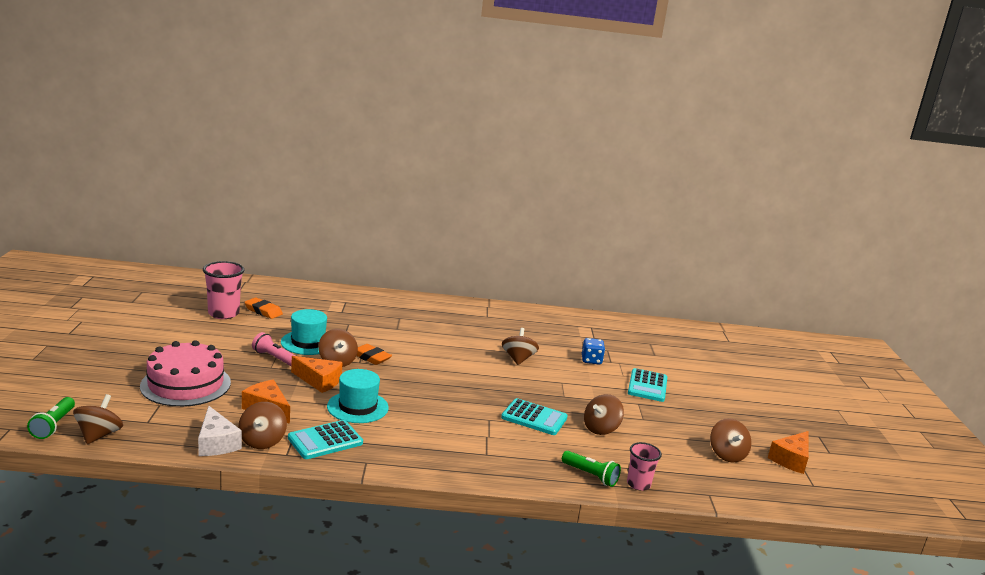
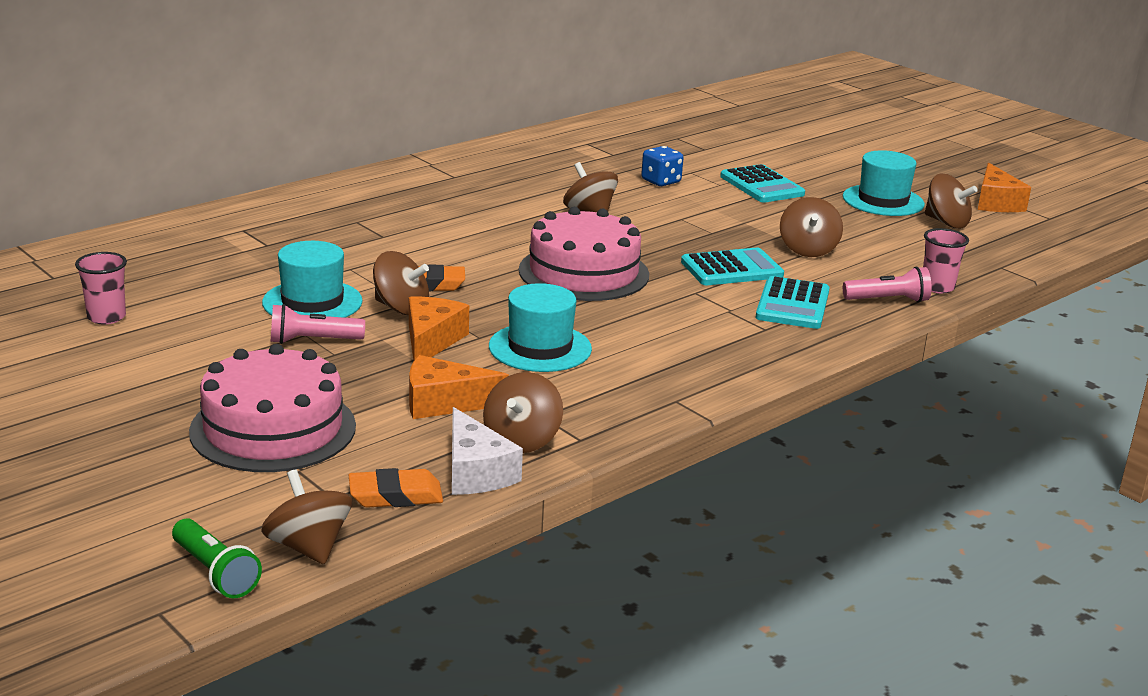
camera: 40 degrees left, 5 degrees up
(216, 443) = (475, 472): white cheese -> white cheese turned 45 degrees clockwise
(223, 314) = (106, 317): pink cup -> pink cup, size x0.63
(262, 441) = (522, 440): brown spinning top -> brown spinning top turned 60 degrees clockwise
(263, 311) = (157, 289): orange eraser -> orange eraser (395, 495)
(319, 381) = (431, 341): orange cheese -> orange cheese turned 60 degrees counterclockwise
(325, 441) = (587, 402): turquoise calculator -> turquoise calculator (792, 304)
(453, 384) = (584, 272): none -> pink cake
(590, 475) = (888, 300): green flashlight -> pink flashlight
(709, 425) = (883, 201): none -> turquoise hat

